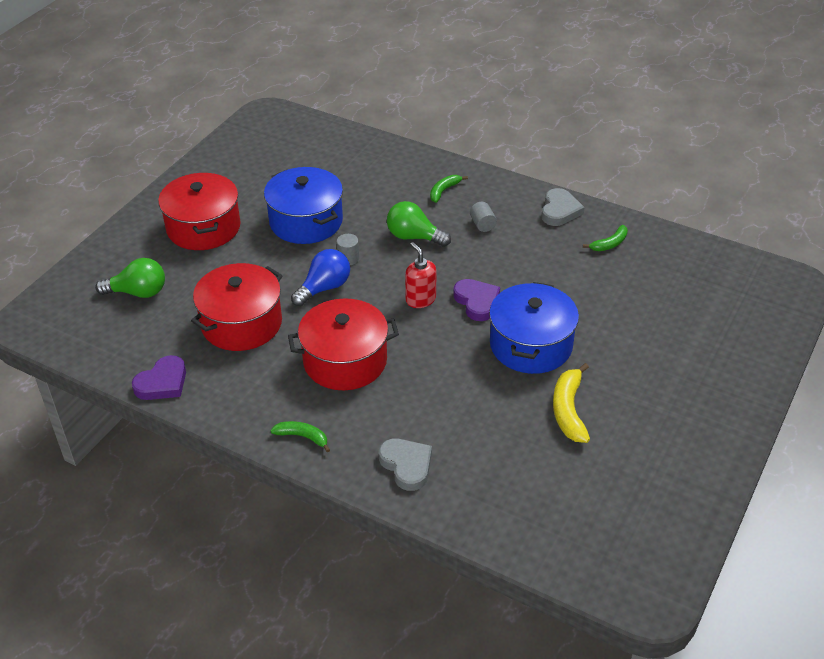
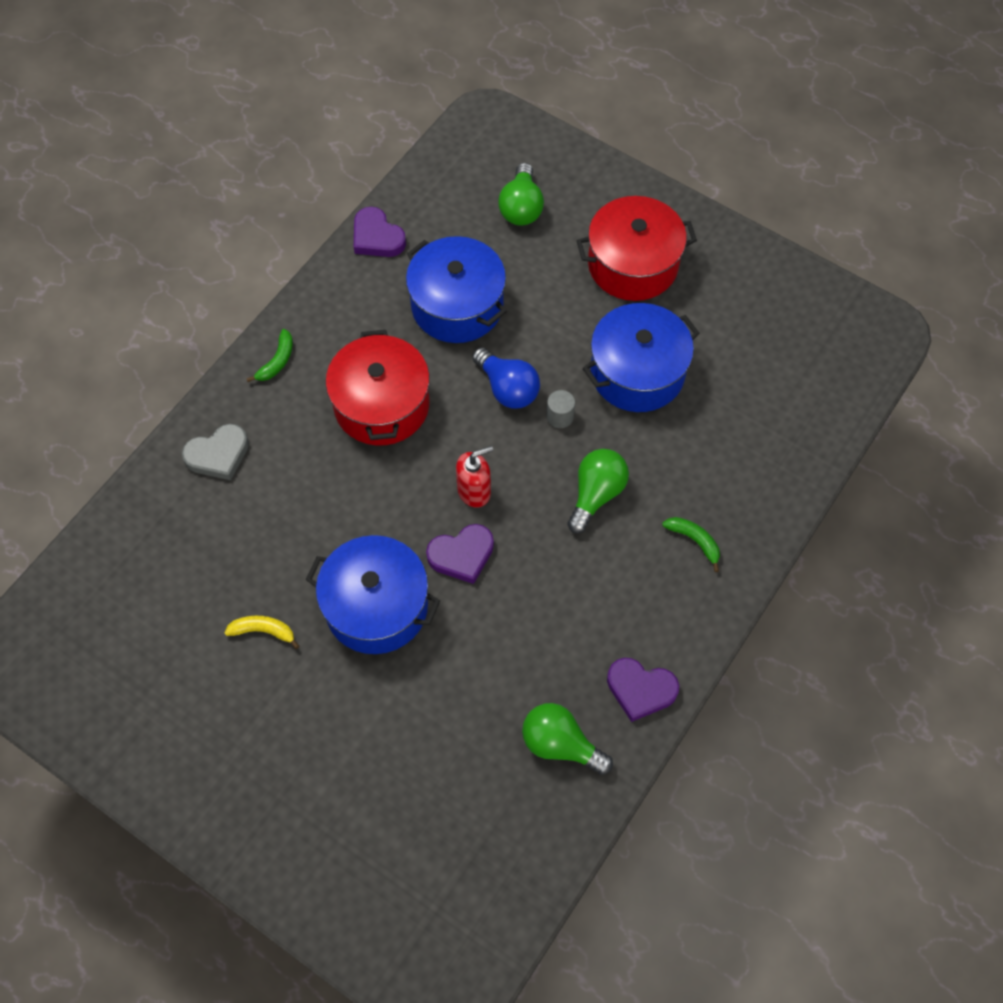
camera: 95 degrees right, 20 degrees up
(241, 323) = (457, 305): red pot -> blue pot
(482, 224) = (616, 582): grey cylinder -> none
(559, 211) = (640, 689): grey heart -> purple heart
(569, 410) = (263, 631): yellow banana -> yellow banana, size x0.62
(609, 244) = (560, 744): green banana -> green light bulb

